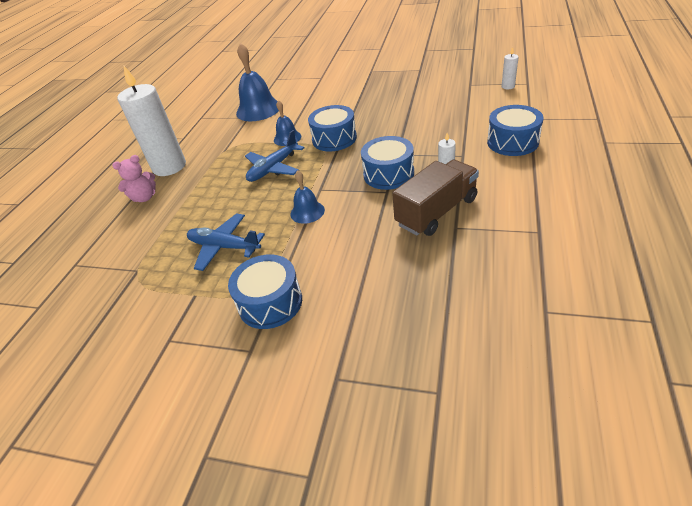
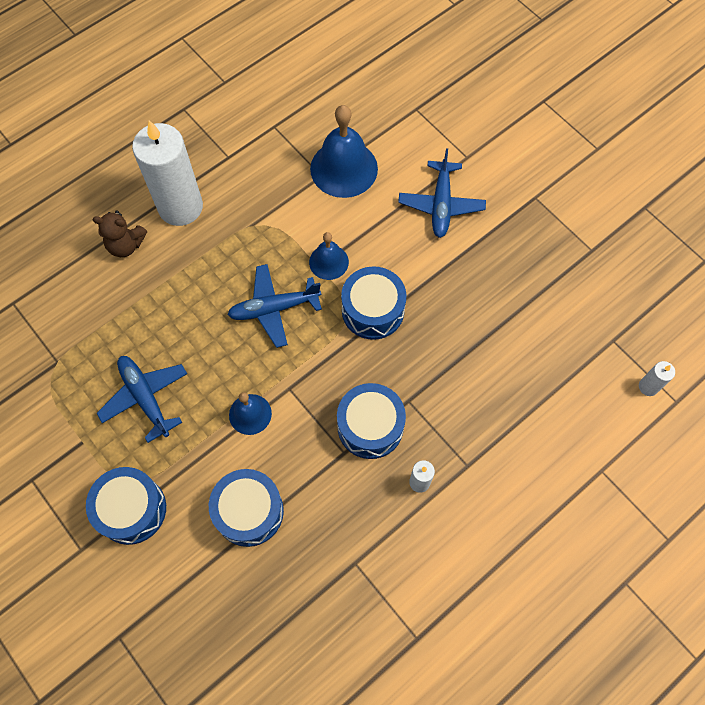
camera: 30 degrees right, 25 degrees up
(144, 197) = (126, 245): pink teddy bear -> brown teddy bear
(326, 94) = (441, 205): none -> blue plane
(437, 212) = (359, 527): brown truck -> none
(512, 142) = (537, 493): blue drum -> blue drum (249, 511)

